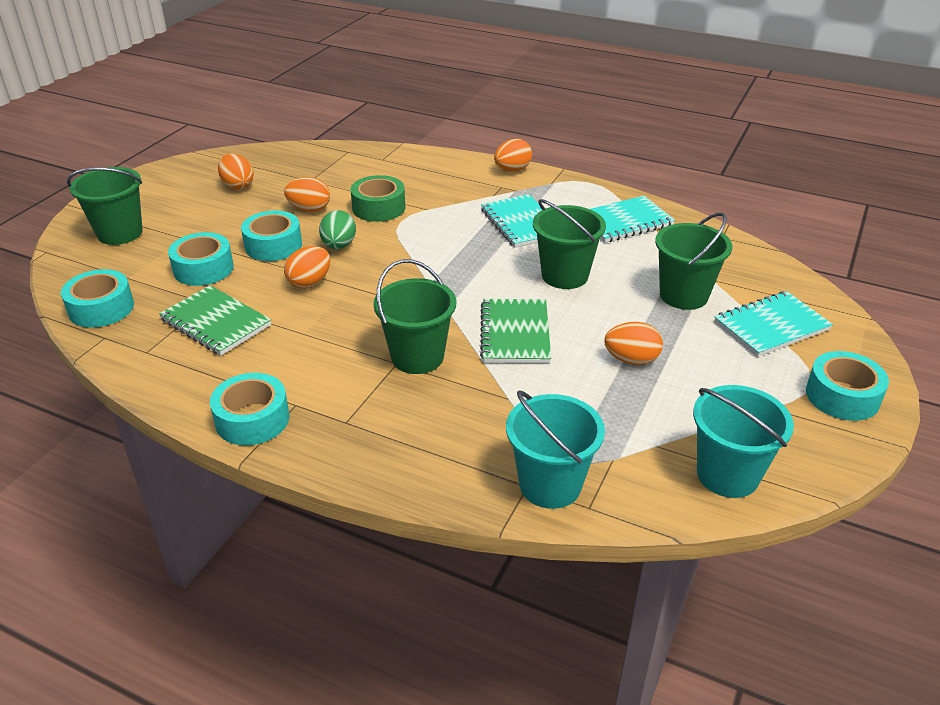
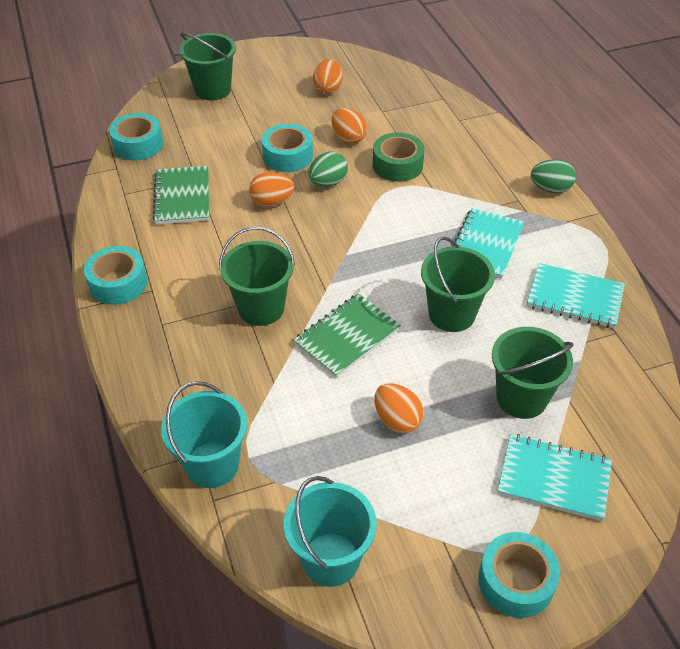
camera: 45 degrees right, 10 degrees up
(203, 269) = (225, 149): turquoise tape -> none
(512, 170) = (550, 189): orange egg -> green egg

